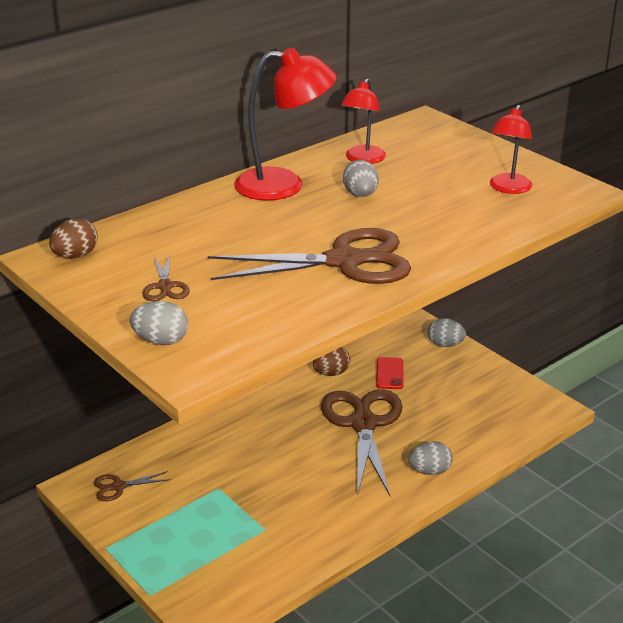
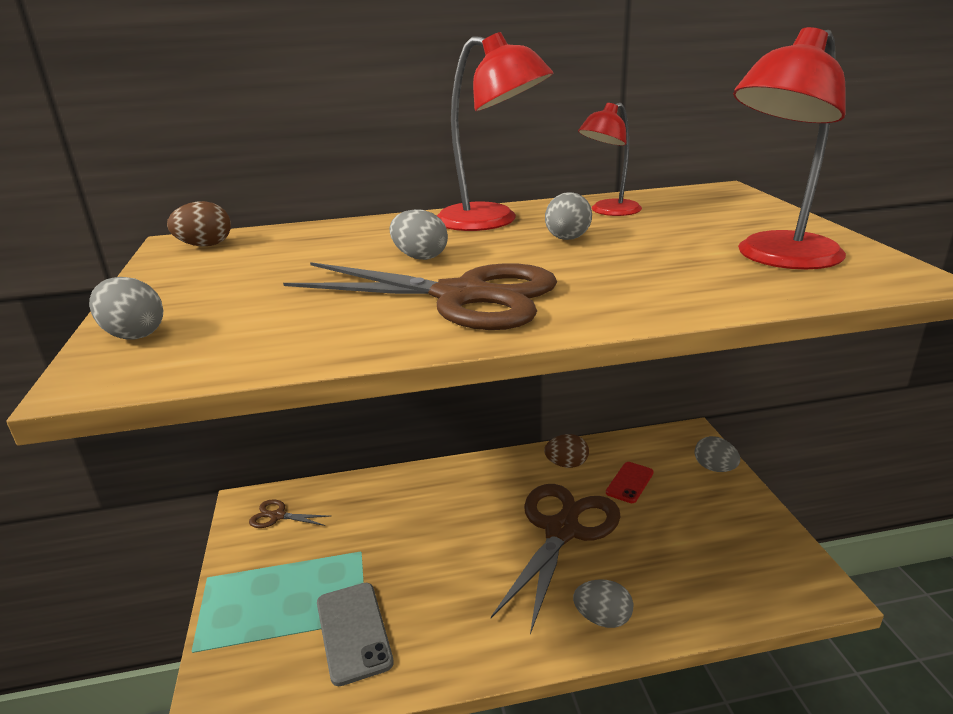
camera: 30 degrees right, 5 degrees down
(165, 286) = (233, 284): brown scissors -> none
(263, 539) = (353, 632): none -> grey phone
(273, 233) = (420, 257): none -> grey egg
(508, 188) = (778, 258): red lamp -> red lamp, size x1.61

